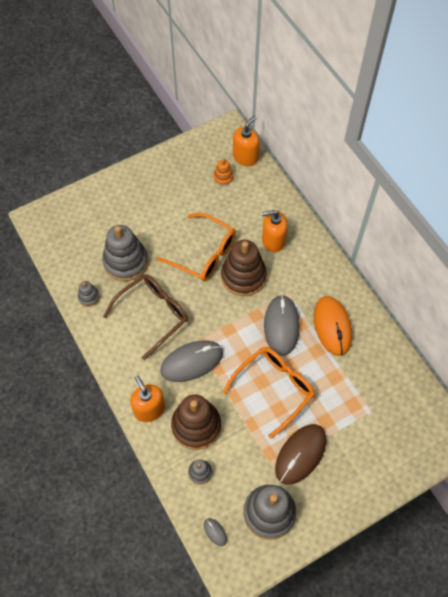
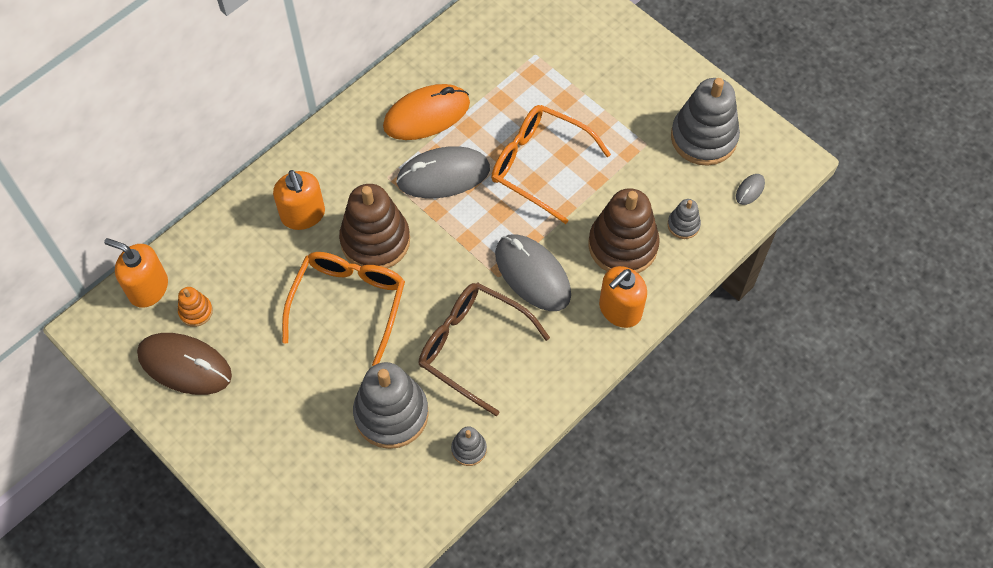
camera: 105 degrees left, 0 degrees up
(300, 454) = (618, 118): brown mouse -> brown mouse (185, 365)

